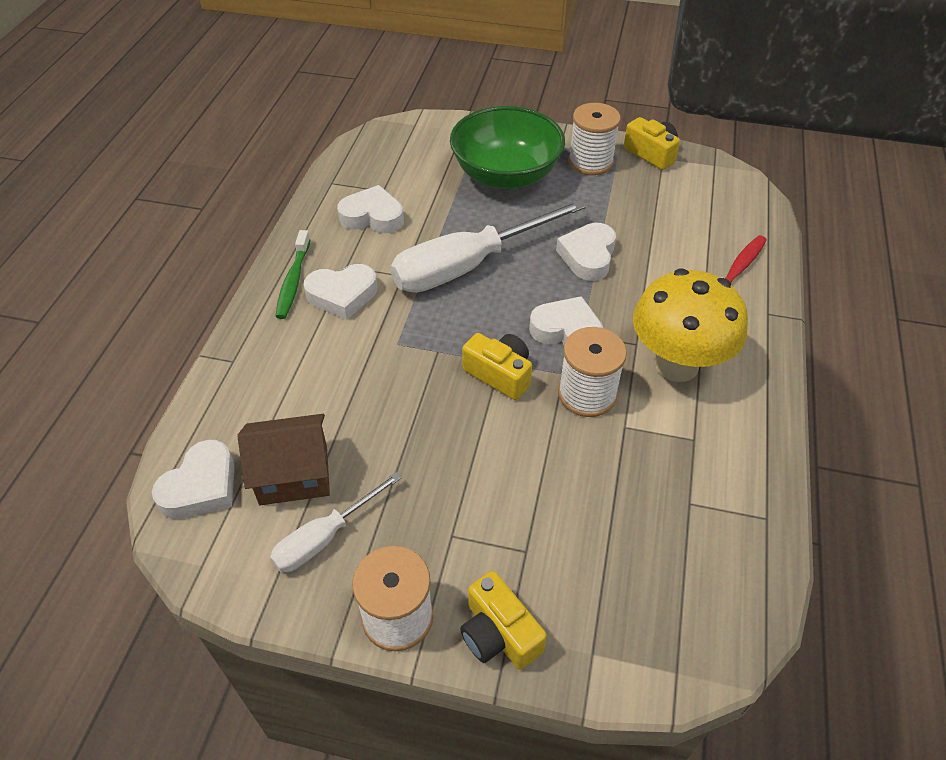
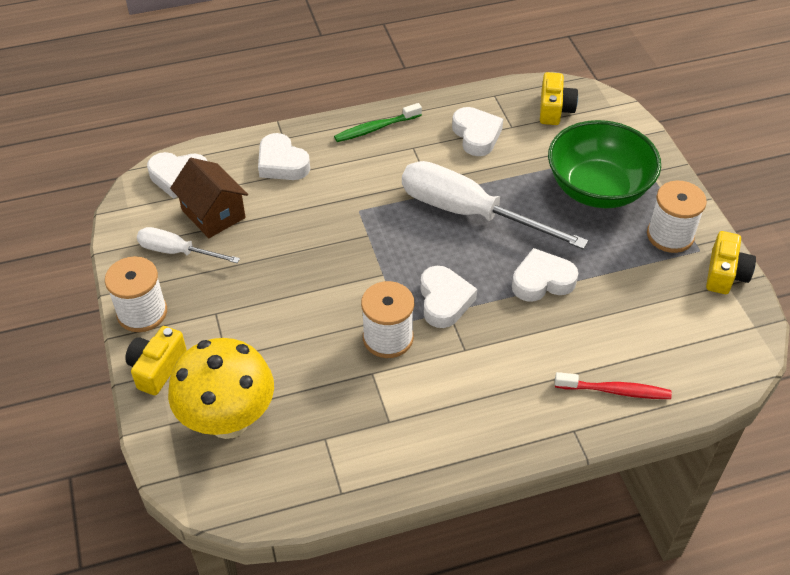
camera: 60 degrees right, 0 degrees up
(342, 295) = (382, 159): white heart -> white heart (282, 163)
(499, 374) = (370, 279): yellow camera -> yellow camera (554, 109)
(676, 365) = (460, 384): yellow mushroom -> yellow mushroom (228, 421)

